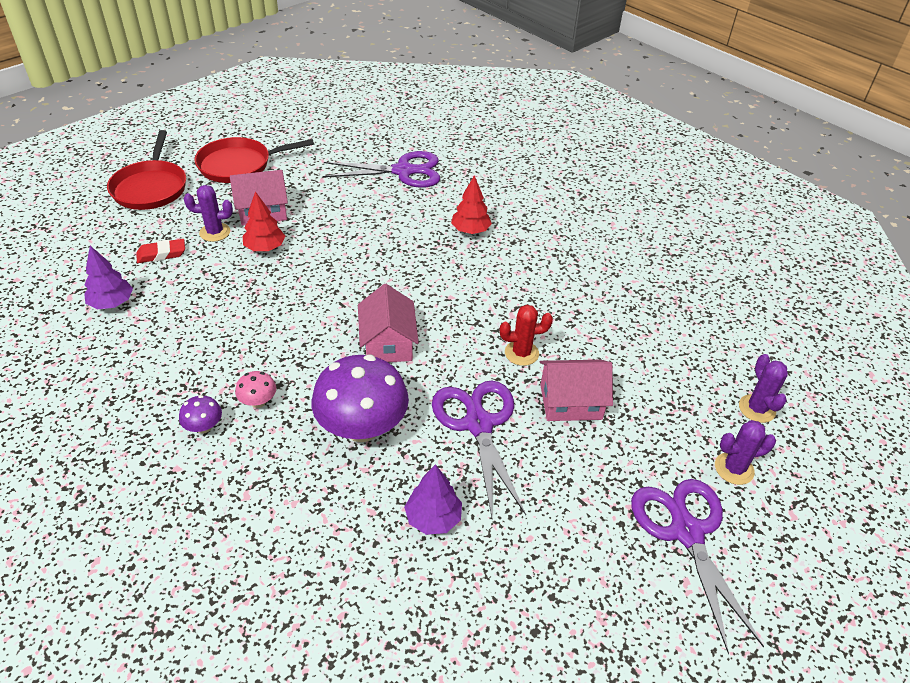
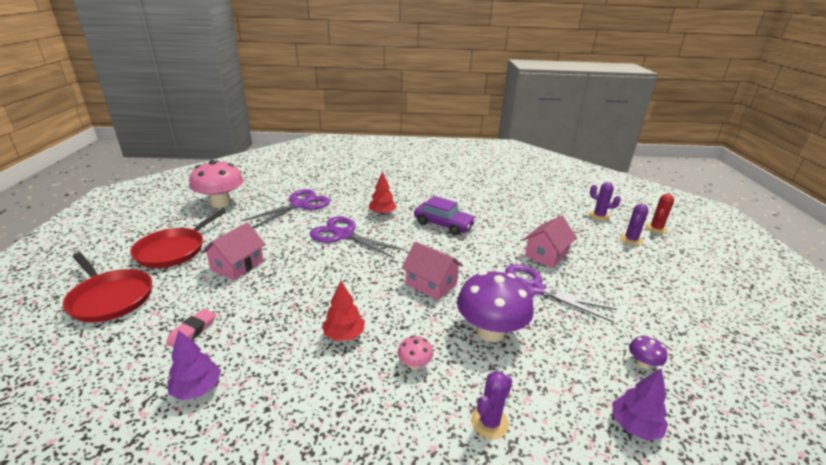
camera: 45 degrees left, 15 degrees down
(161, 254) = (192, 331): red eraser -> pink eraser
(204, 427) = (407, 407): purple mushroom -> purple mushroom (642, 363)
(215, 232) = (218, 295): purple cactus -> purple cactus (489, 422)
(265, 248) = (273, 283): red tree -> red tree (344, 335)
(337, 129) = (221, 203): none -> pink mushroom
(433, 518) = (591, 344): purple tree -> purple tree (634, 426)
(514, 286) = (443, 224): none -> purple car
(521, 353) = (495, 248): red cactus -> red cactus (656, 228)
(686, 532) = (662, 271): purple scissors -> purple scissors (344, 235)

